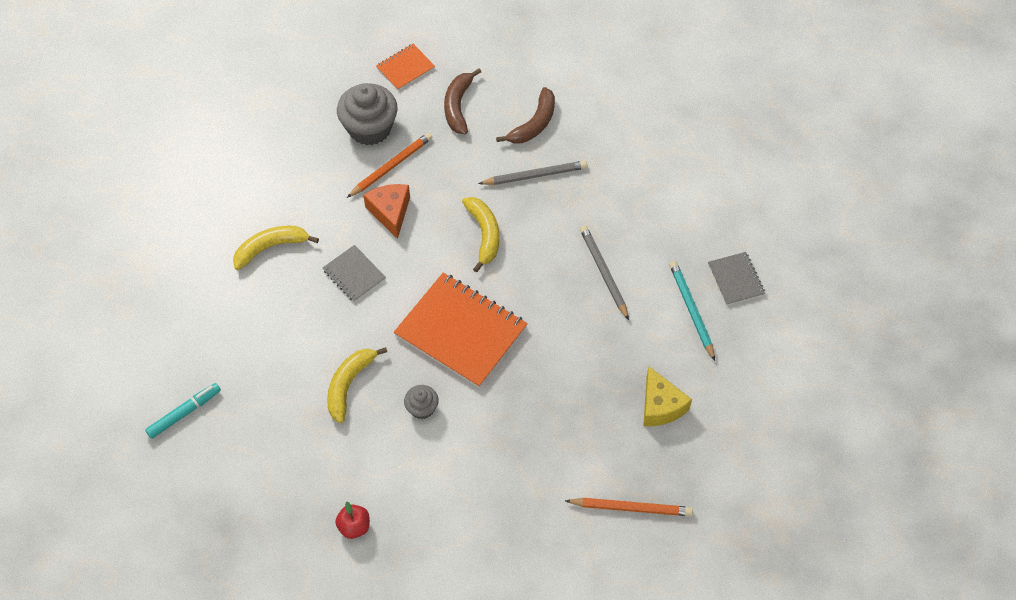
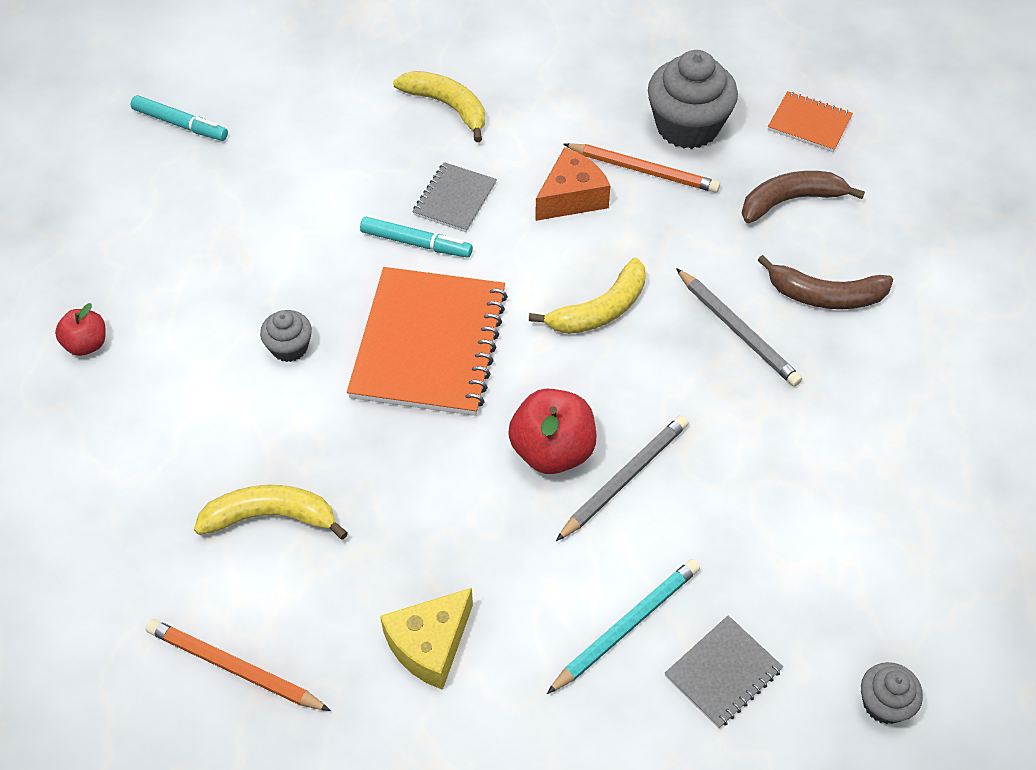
camera: 65 degrees right, 5 degrees down
(349, 385) = (289, 258): yellow banana -> yellow banana (271, 516)
(378, 309) = (416, 243): none -> turquoise marker
(568, 299) = (552, 451): none -> red apple
(631, 508) = (234, 668): orange pencil -> orange pencil turned 135 degrees clockwise
(780, 220) = (884, 703): none -> grey cupcake

